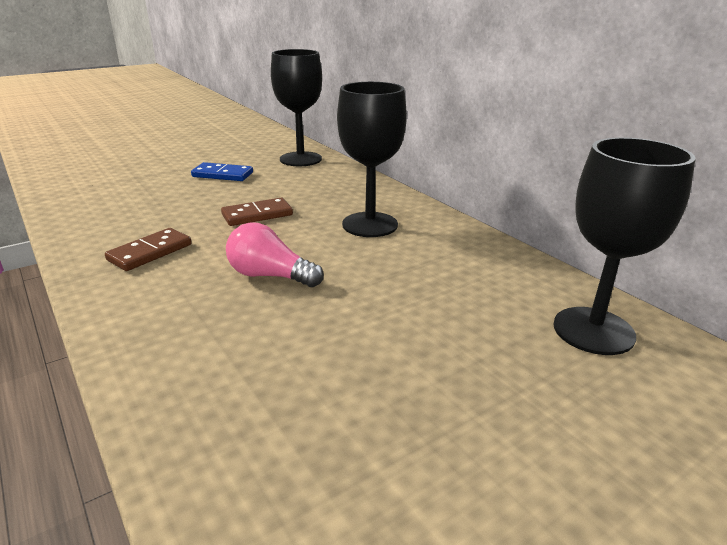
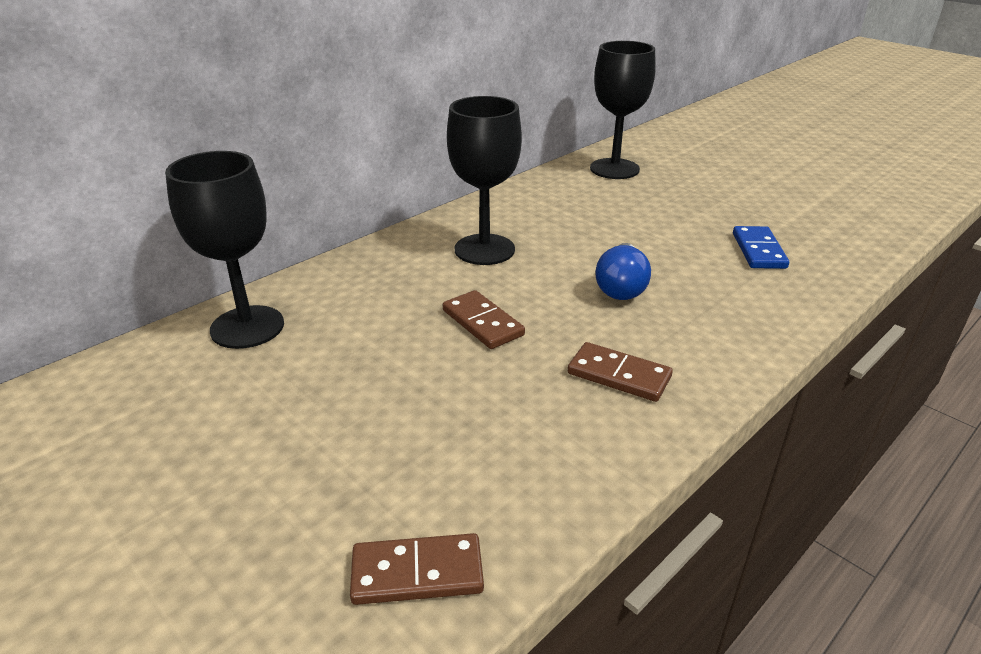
camera: 100 degrees left, 5 degrees up
(75, 187) = (417, 573): none -> brown domino
(222, 175) = (328, 391): blue domino -> blue domino (759, 250)
(270, 276) = (621, 287): pink light bulb -> blue light bulb

